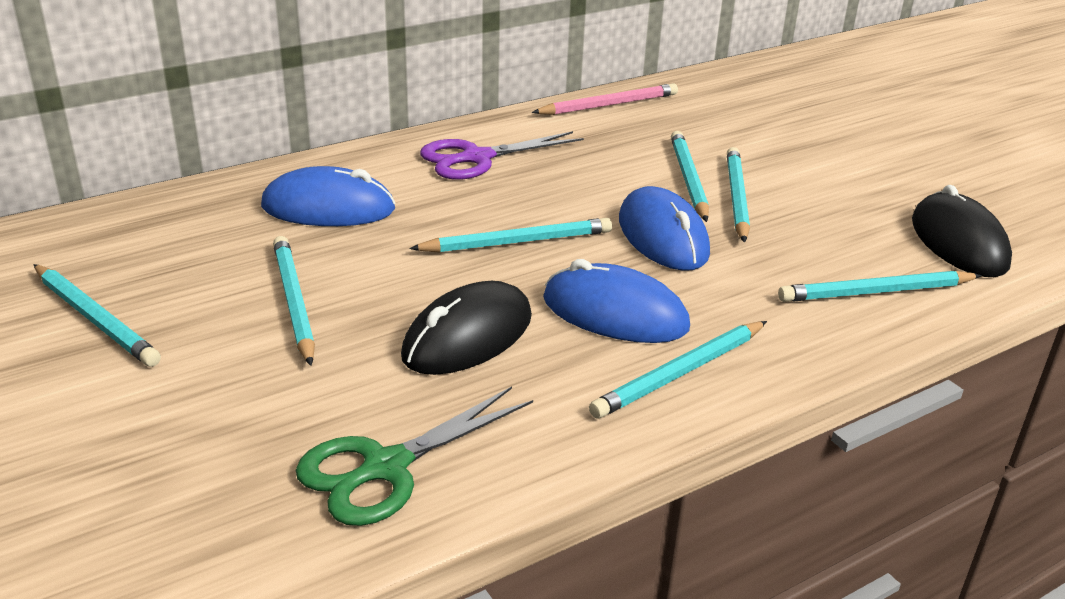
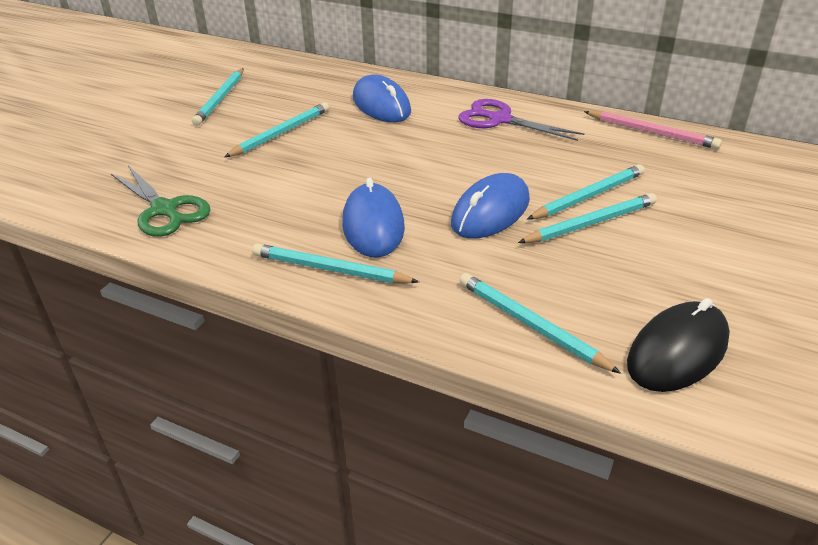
camera: 60 degrees right, 5 degrees up
(386, 467) = (164, 209): green scissors -> green scissors turned 150 degrees counterclockwise
(468, 337) = (298, 189): black mouse -> none
(517, 242) = (416, 167): turquoise pencil -> none

